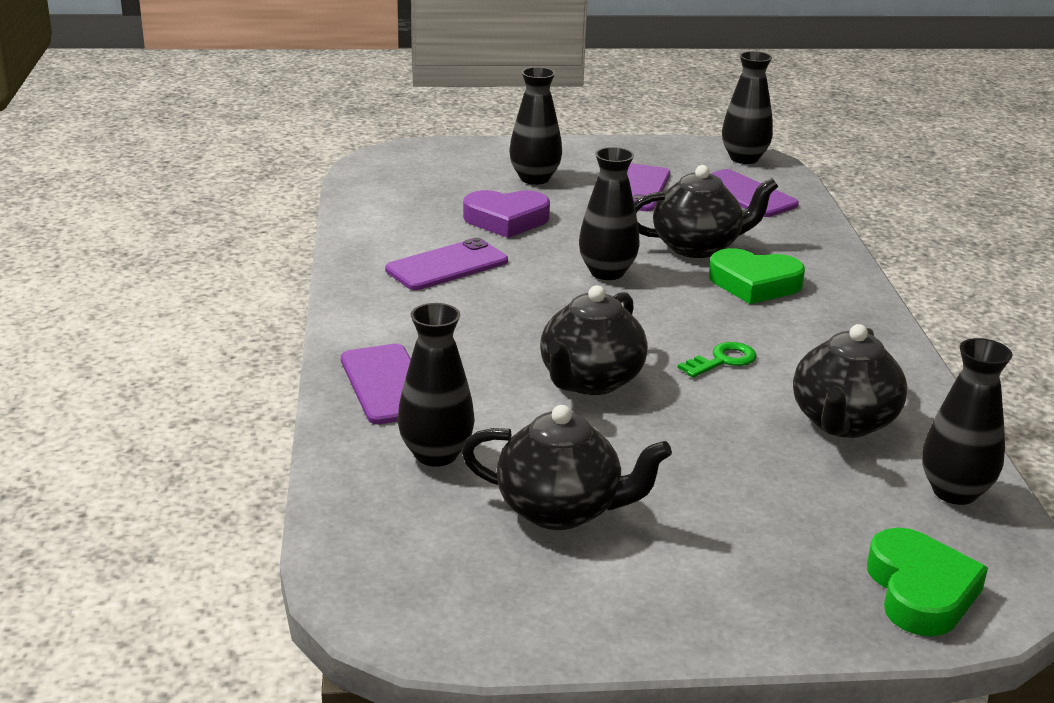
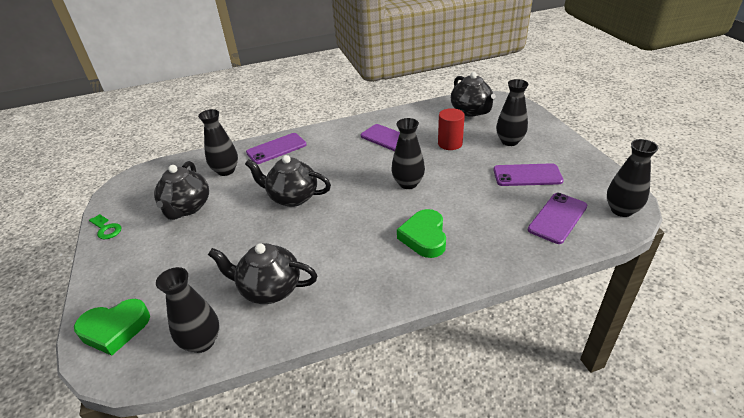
camera: 80 degrees right, 10 degrees up
(506, 220) = (450, 143): purple heart -> red cylinder
(697, 247) = (461, 209): black teapot -> black teapot (471, 111)
(722, 360) = (325, 236): green key -> green key (106, 229)

